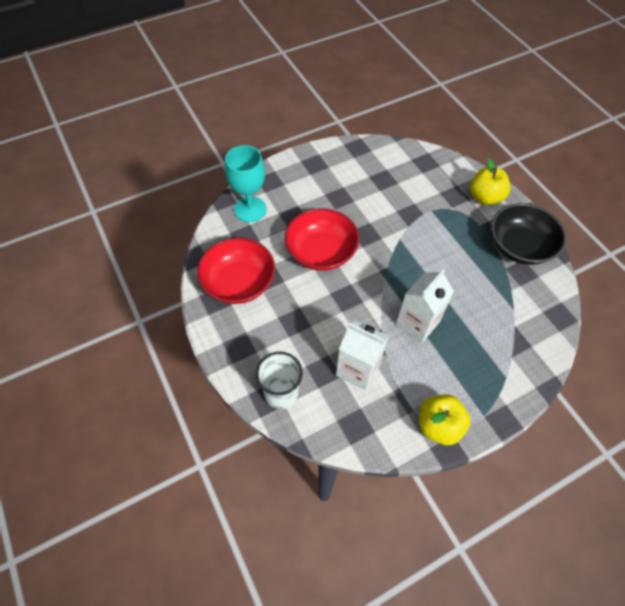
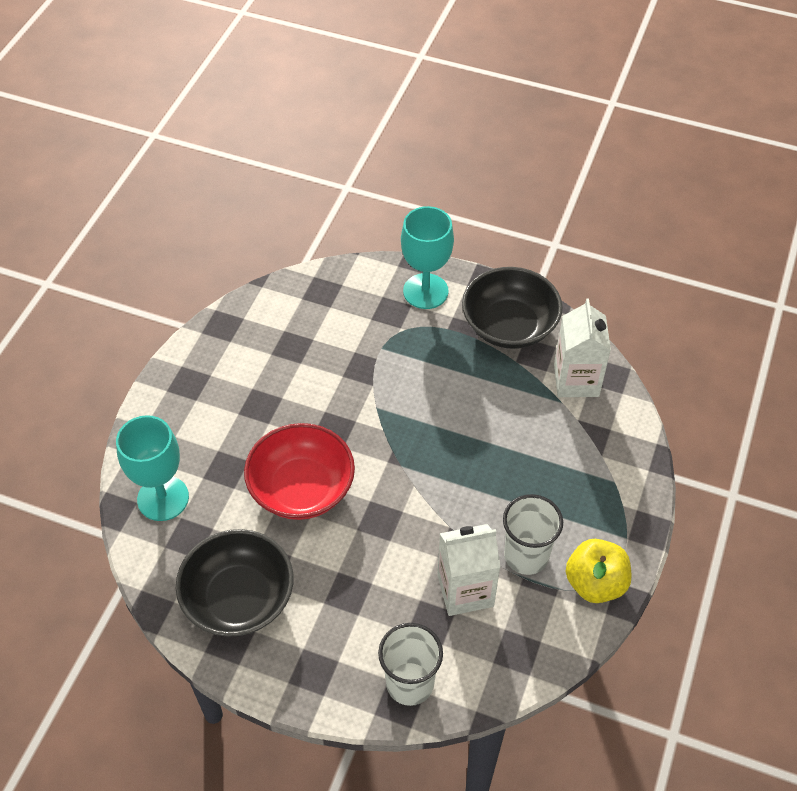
camera: 40 degrees left, 5 degrees down
(239, 283) = (239, 598): red bowl -> black bowl
(411, 378) = (526, 555): none -> white cup
(417, 323) = (481, 491): white carton -> white carton (576, 380)
(485, 197) = (425, 291): yellow apple -> turquoise goblet

